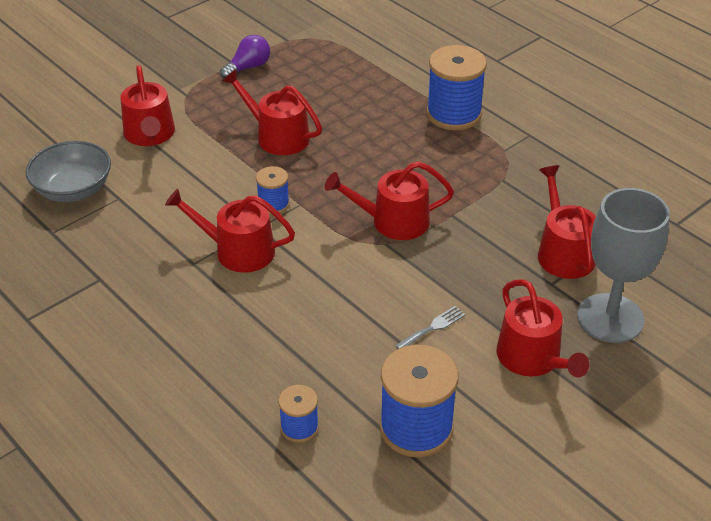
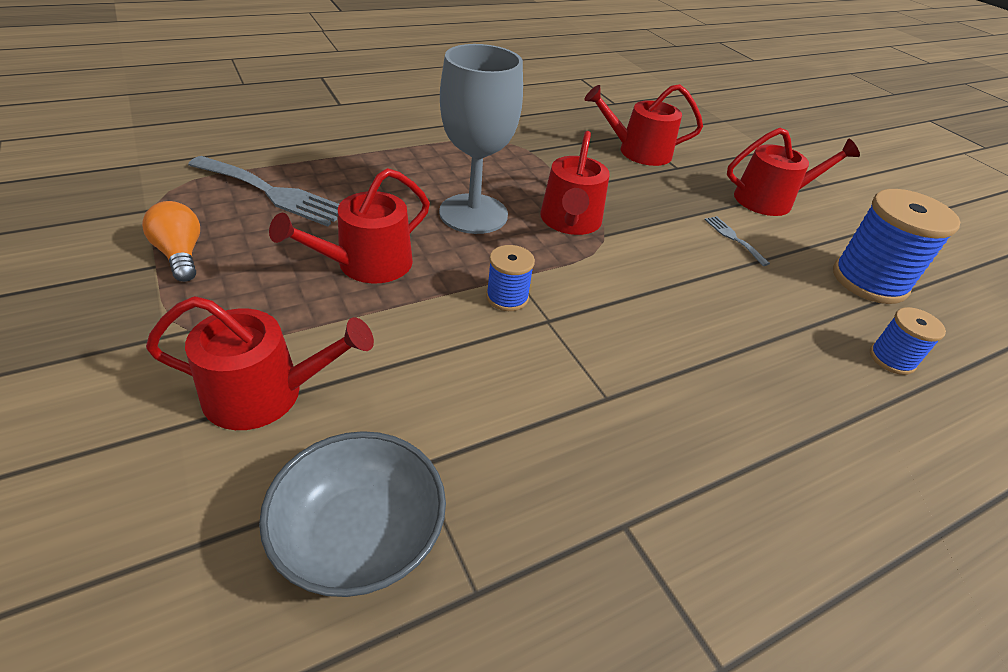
camera: 80 degrees left, 0 degrees up
(237, 250) = (590, 348): red watering can -> none
(248, 67) = (180, 255): purple light bulb -> orange light bulb
(335, 75) = (273, 193): none -> grey fork
(454, 114) = (410, 146): blue spool -> none
(610, 318) = (720, 156): grey goblet -> grey goblet (473, 214)

